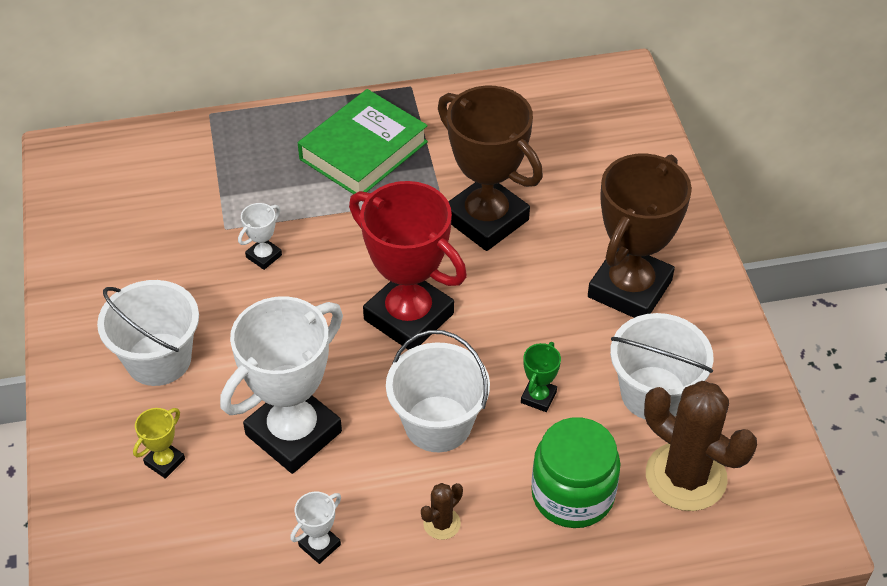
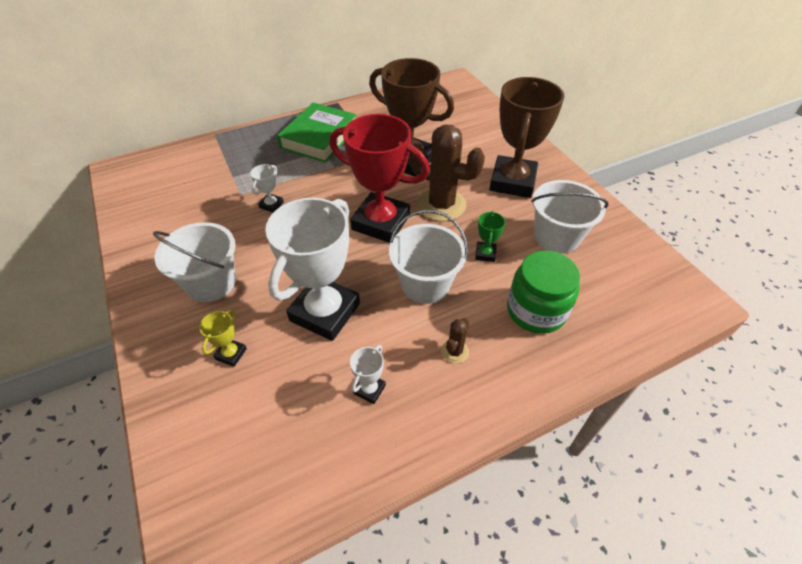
camera: 15 degrees left, 0 degrees up
(686, 477) = (603, 283): brown cactus -> brown cactus (441, 205)

